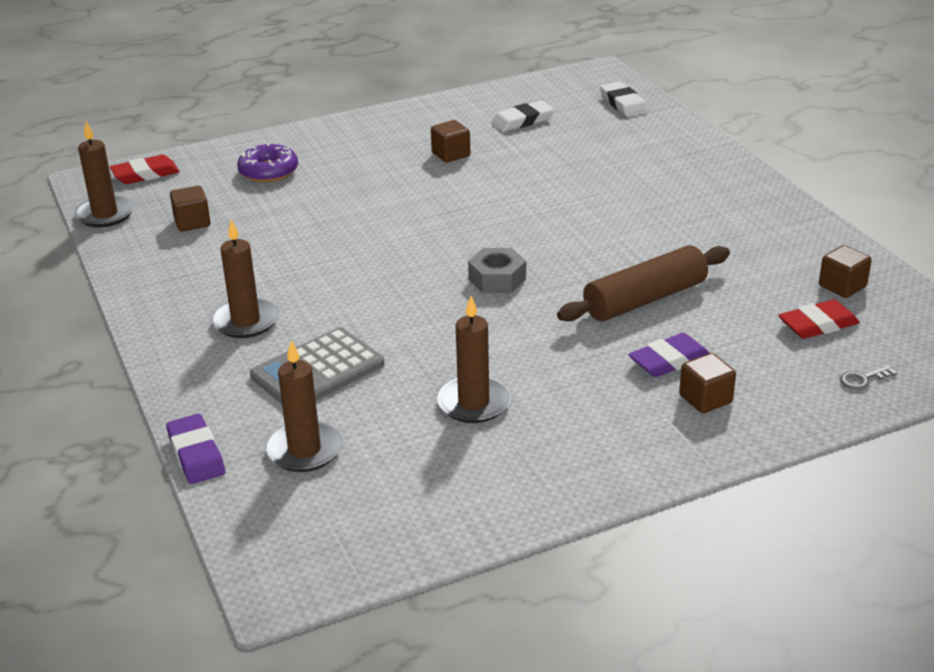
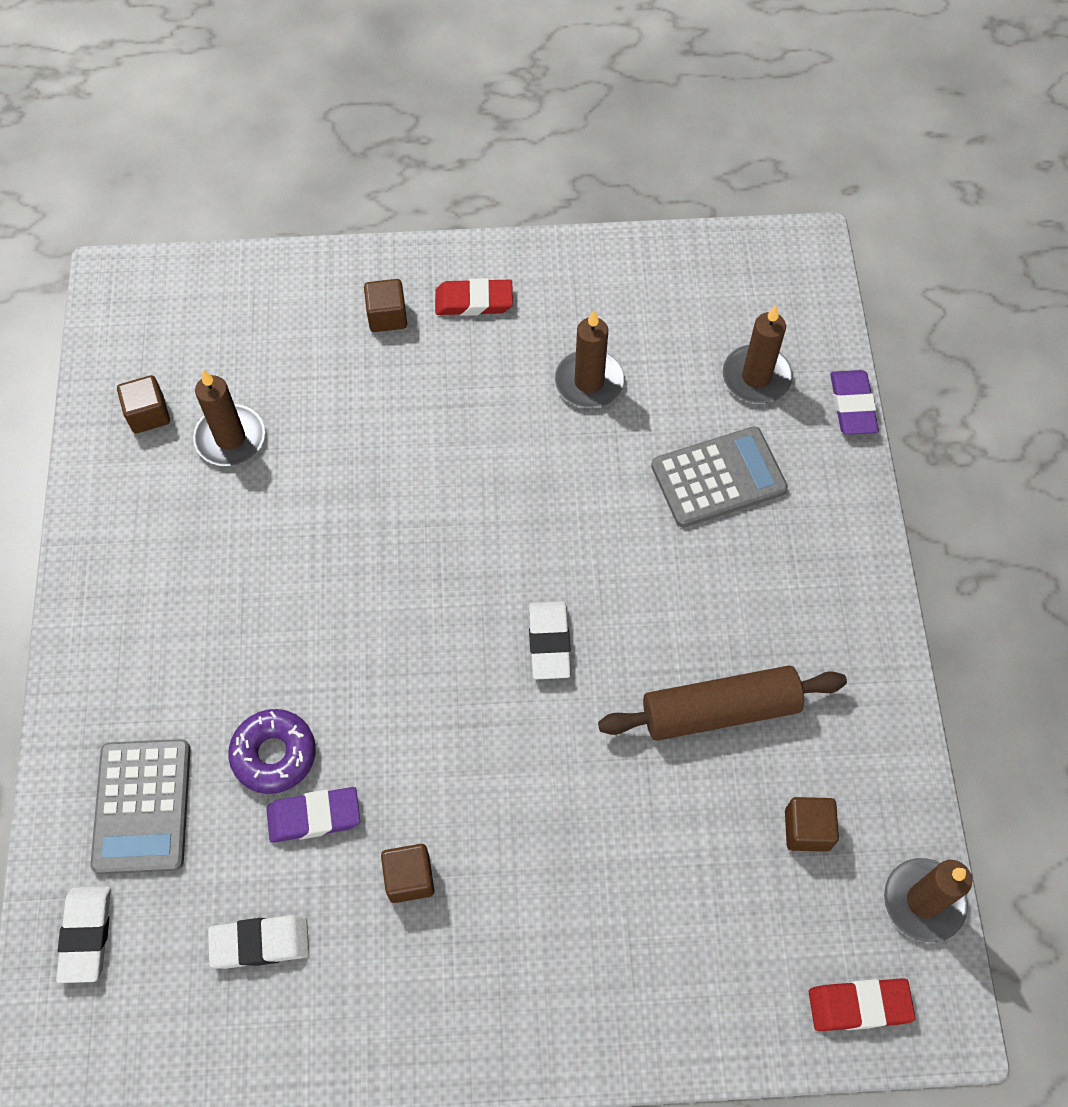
camera: 160 degrees left, 30 degrees up
(246, 321) = (774, 585): brown candle -> brown candle (230, 438)
(268, 171) = (678, 937): purple donut -> purple donut (274, 754)
(417, 254) = (549, 642): none -> white eraser
(497, 279) = (482, 559): grey nut -> none
(637, 141) = (142, 806): none -> grey calculator
(645, 299) = (352, 467): brown rolling pin -> brown rolling pin (720, 710)
(669, 360) = (386, 373): purple eraser -> purple eraser (314, 816)
(818, 324) = (218, 370): red eraser -> red eraser (474, 301)
(862, 379) = (240, 291): grey key -> none

